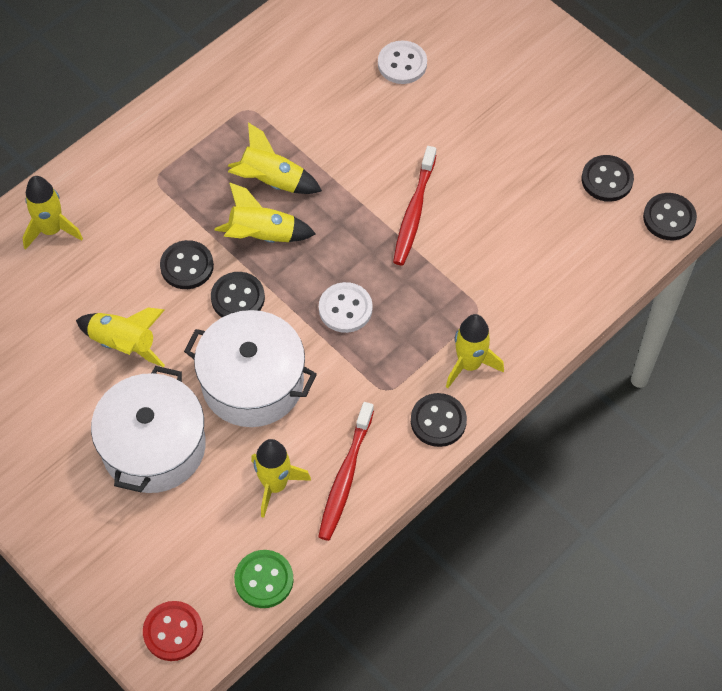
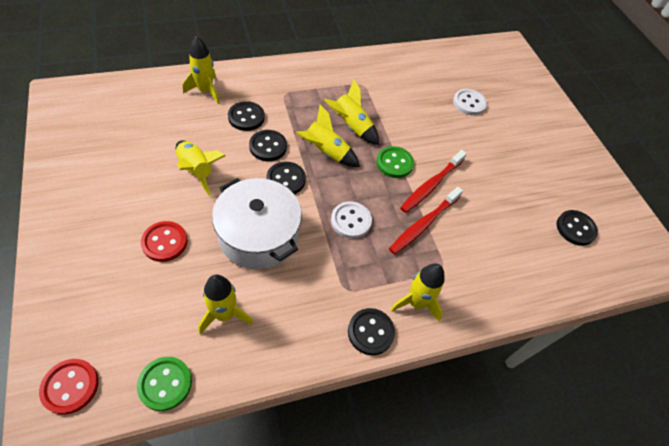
camera: 20 degrees right, 5 degrees down
(153, 446) = (164, 242): white pot -> red button
(345, 476) = (278, 336): red toothbrush -> red toothbrush (424, 224)
(354, 205) = (394, 163): none -> green button
(669, 218) = (612, 275): black button -> black button (246, 117)

